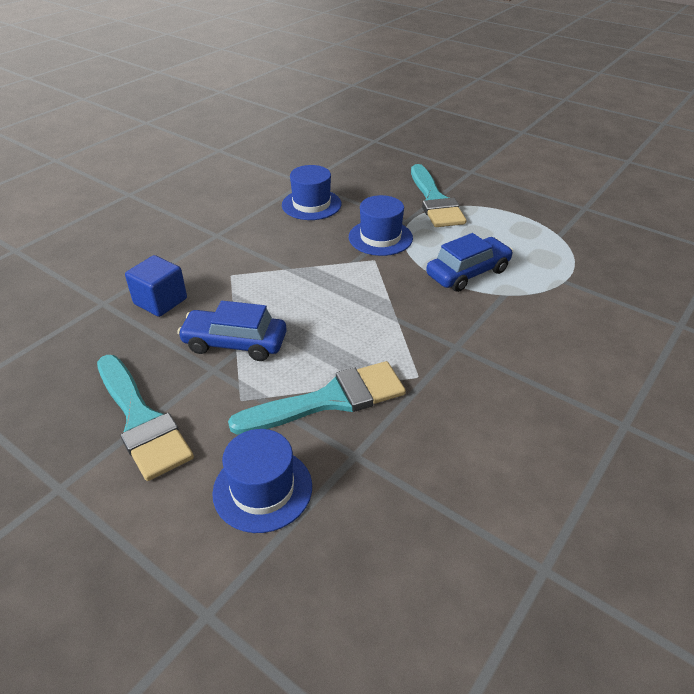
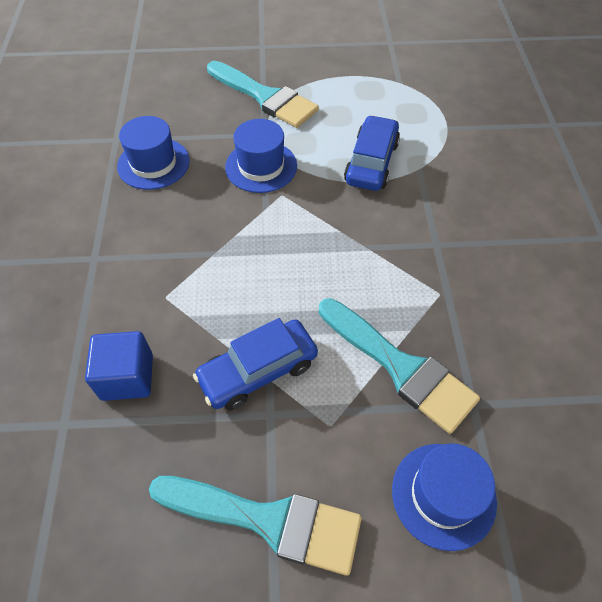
camera: 40 degrees left, 15 degrees up
(330, 400) = (400, 367): turquoise brush -> turquoise brush turned 105 degrees clockwise

